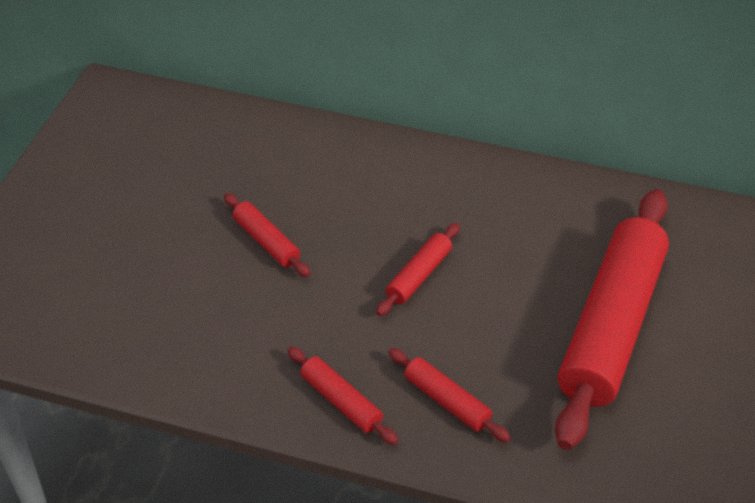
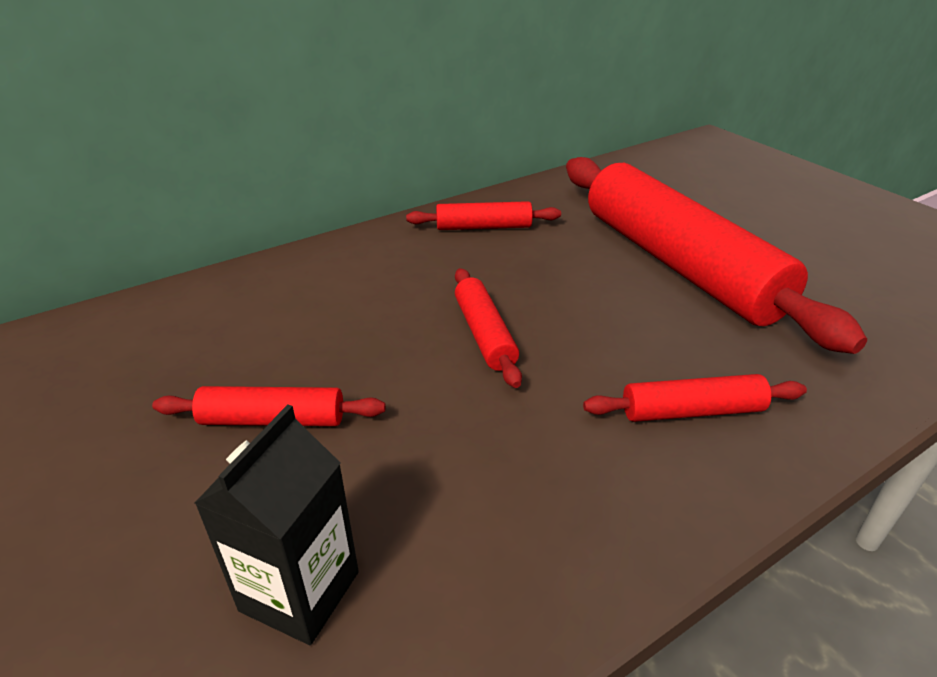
camera: 50 degrees left, 10 degrees down
(193, 323) = (300, 591): none -> black carton
(341, 401) = (616, 505): red rolling pin -> red rolling pin (483, 227)

